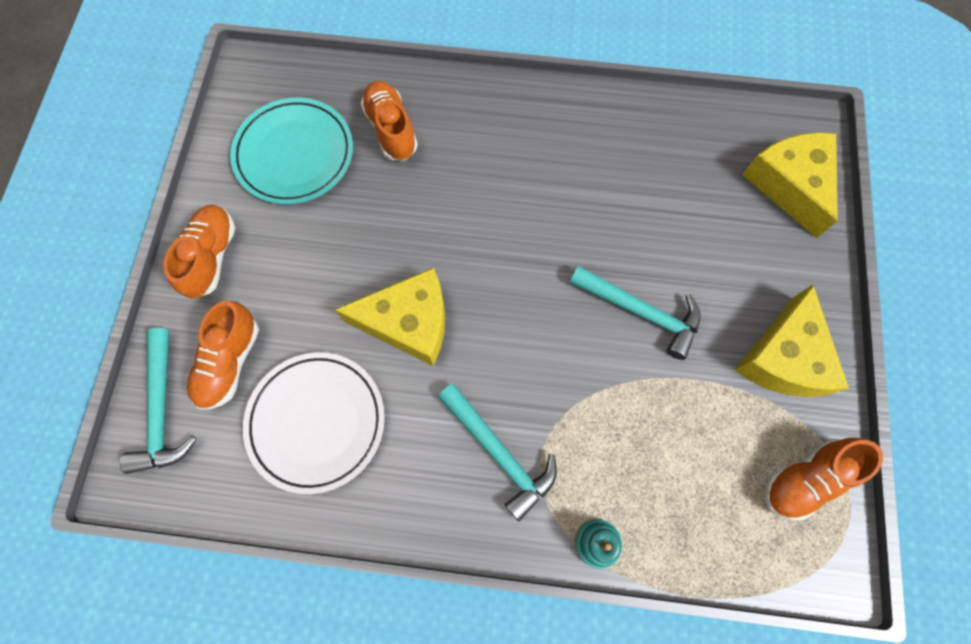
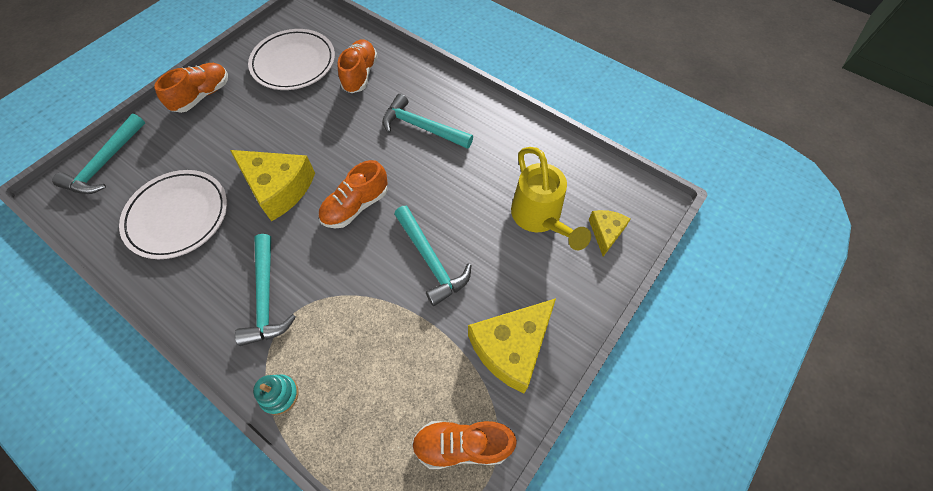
camera: 30 degrees right, 10 degrees down
(230, 362) = (162, 157): orange shoe -> orange shoe (356, 206)
(294, 154) = (294, 63): turquoise plate -> white plate
(516, 162) = (422, 127): none -> turquoise hammer
(716, 204) = (539, 218): none -> yellow watering can
(789, 185) = (606, 232): yellow cheese -> yellow cheese, size x0.54

